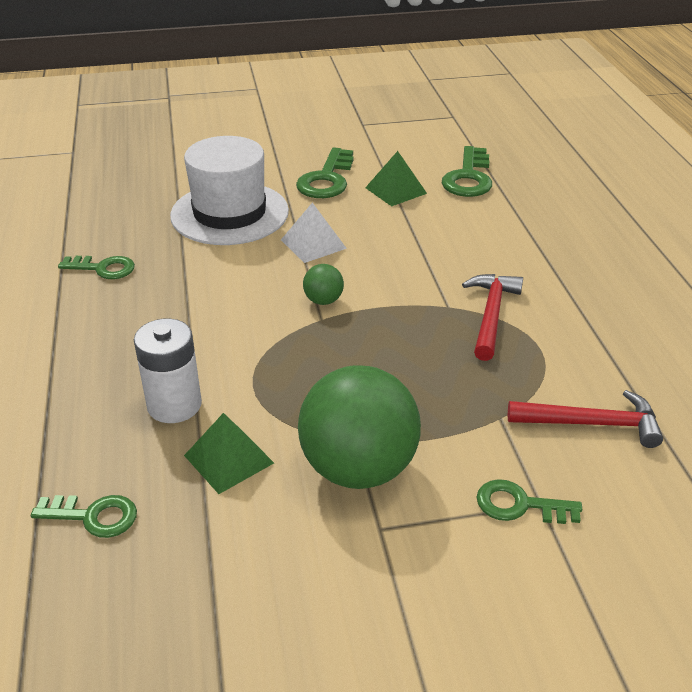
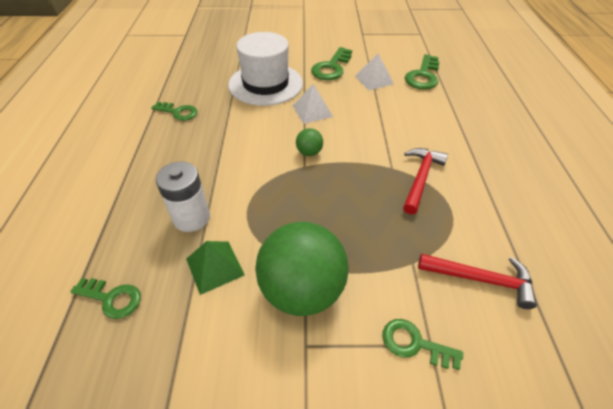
camera: 10 degrees right, 10 degrees up
(396, 190) = (374, 80): green pyramid -> white pyramid

